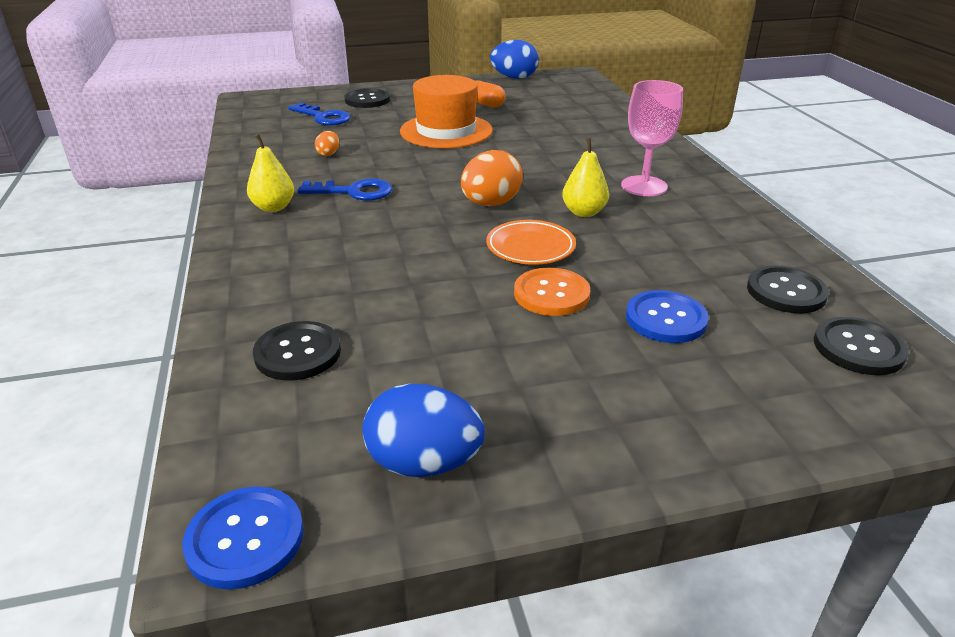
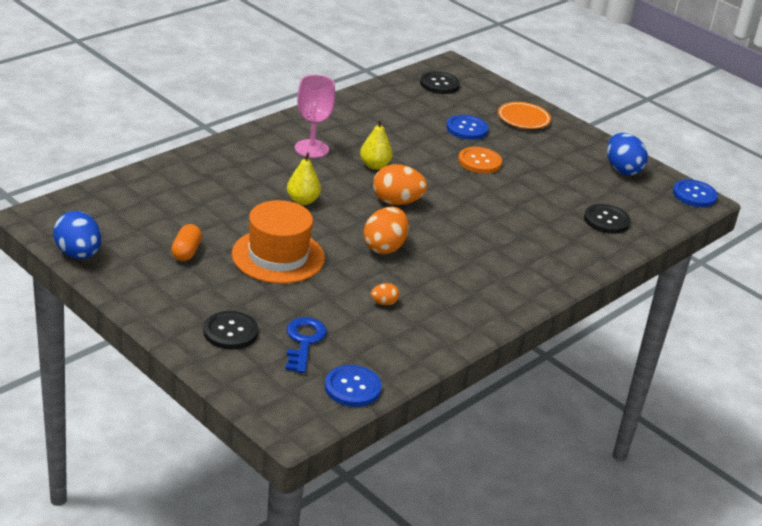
camera: 125 degrees left, 0 degrees up
(250, 120) = (352, 388): none -> blue button
(273, 207) = (493, 291): yellow pear -> yellow pear (302, 201)
(354, 192) = (436, 264): blue key -> none
(411, 175) = (384, 247): none -> orange egg
(530, 247) = (438, 176): orange plate -> orange plate (523, 119)
(786, 292) = (406, 100): black button -> none

